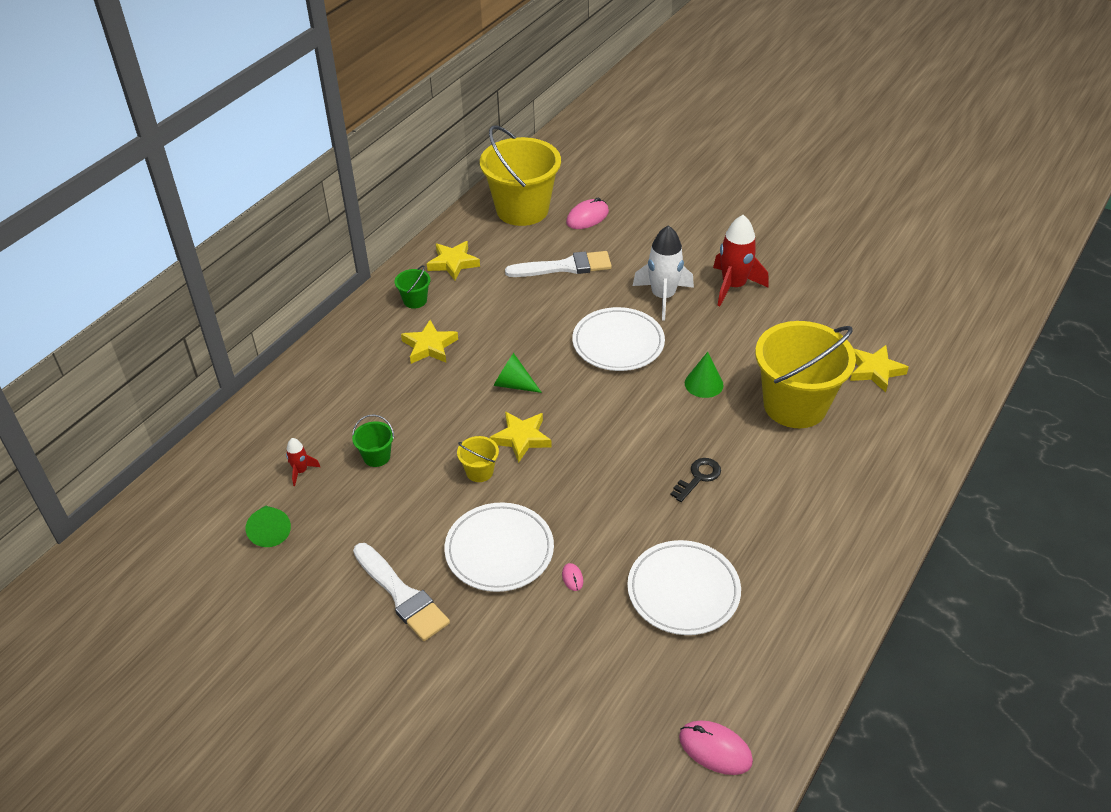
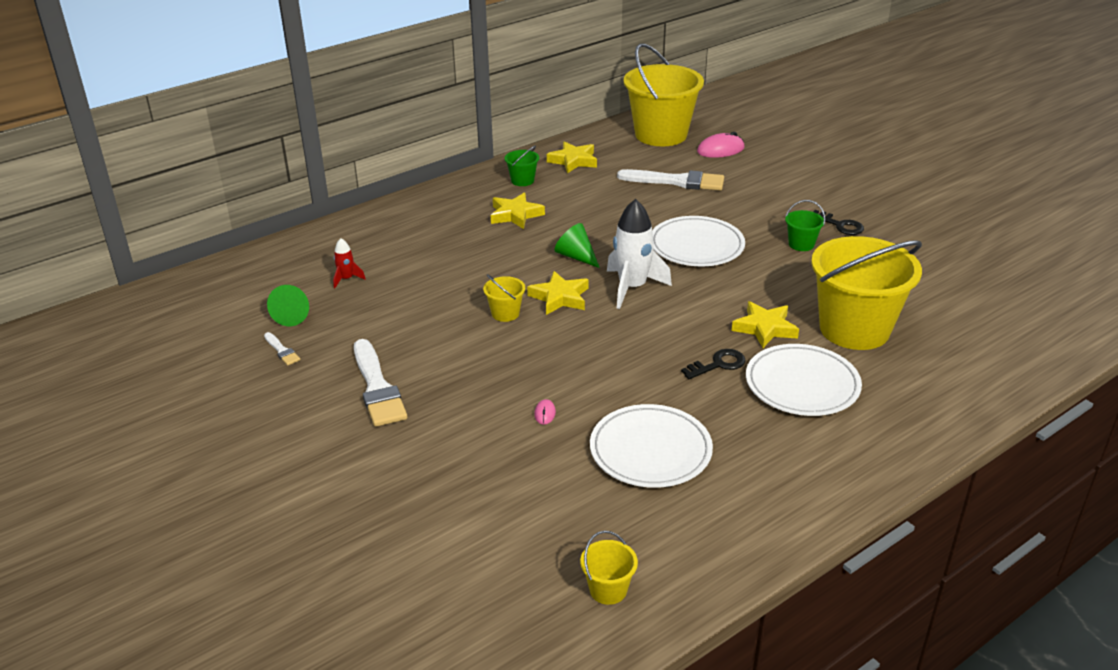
camera: 20 degrees right, 10 degrees down
(282, 578) = (282, 351): none -> white brush
(376, 456) = (419, 283): green bucket -> green bucket (801, 244)
(499, 550) = (487, 376): white plate -> white plate (802, 384)
(663, 297) = (762, 220): white rocket -> white rocket (632, 287)
(704, 384) = (766, 293): green cone -> none
(715, 749) = (608, 589): pink mouse -> yellow bucket
(733, 286) = (840, 225): red rocket -> black key
(875, 371) = (959, 319): yellow star -> yellow star (765, 328)

